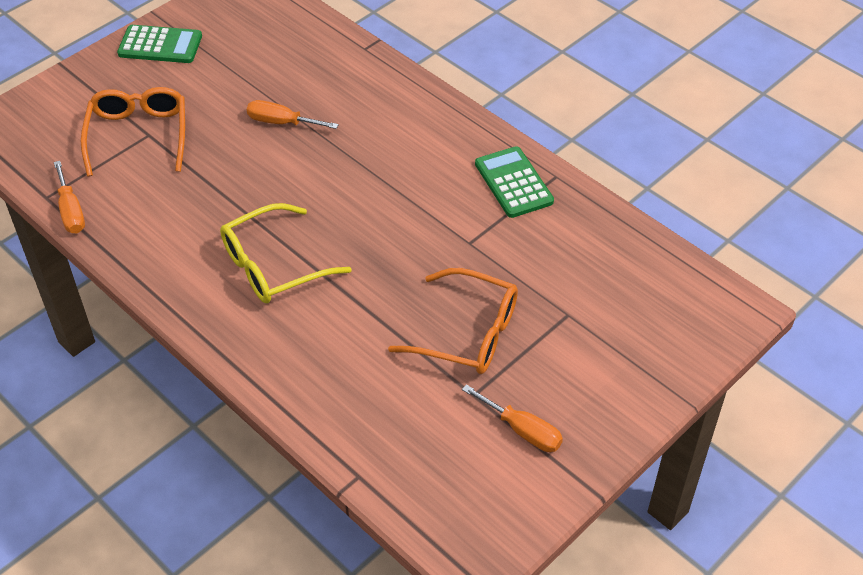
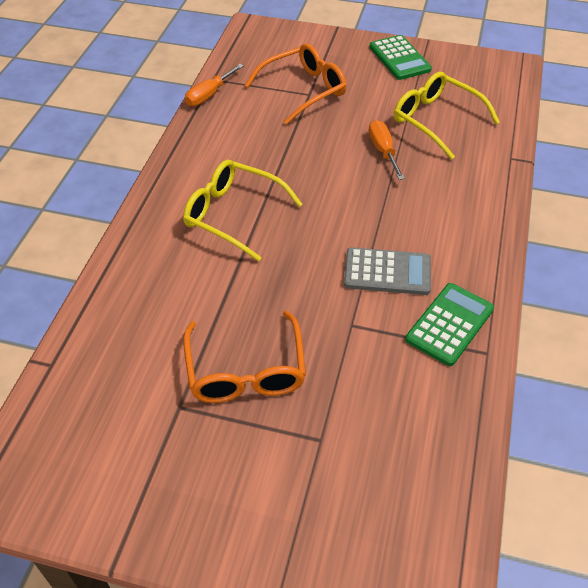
camera: 60 degrees right, 0 degrees up
(274, 67) = (436, 120): none -> yellow glasses
(430, 193) = (387, 272): none -> grey calculator
(522, 430) = (158, 463): orange screwdriver -> none

